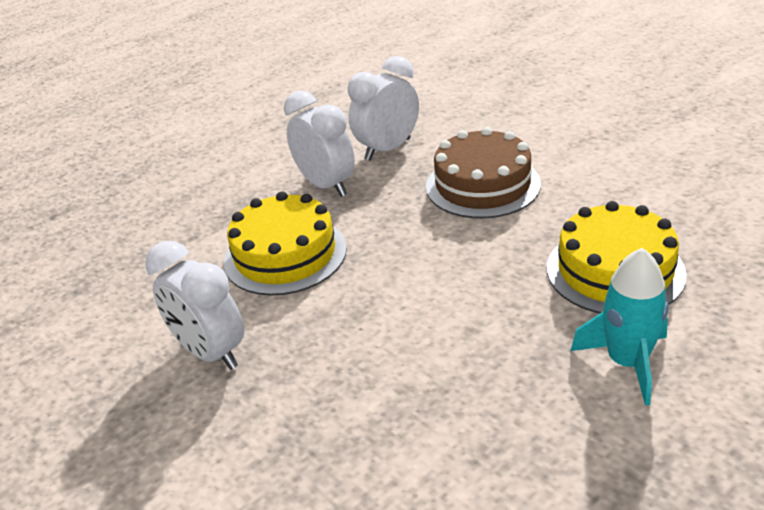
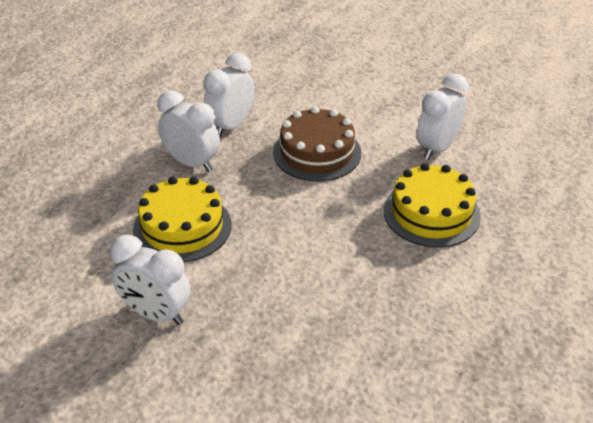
camera: 20 degrees left, 5 degrees up
(627, 362) = (457, 280): turquoise rocket -> none
(647, 191) = (437, 148): none -> white clock

